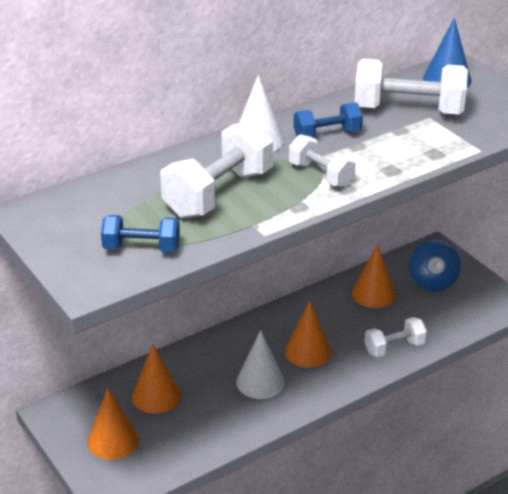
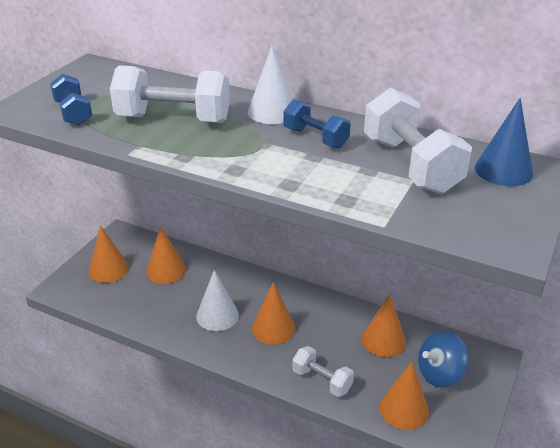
camera: 60 degrees right, 0 degrees up
(321, 175) = (245, 153): white dumbbell -> none
(455, 316) = (404, 409): none -> orange cone

